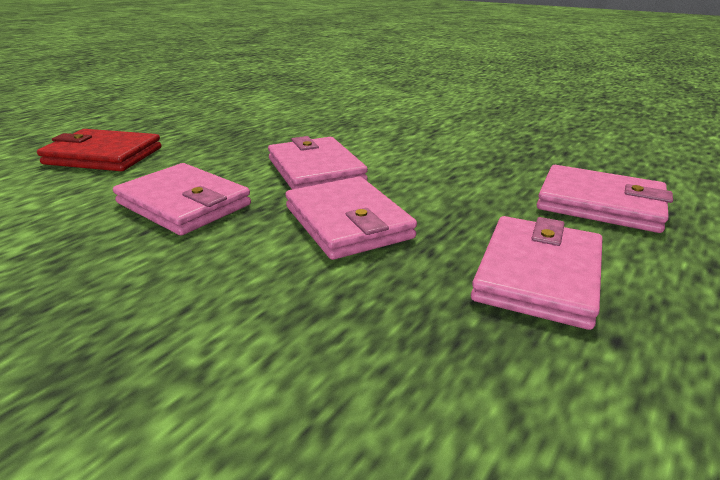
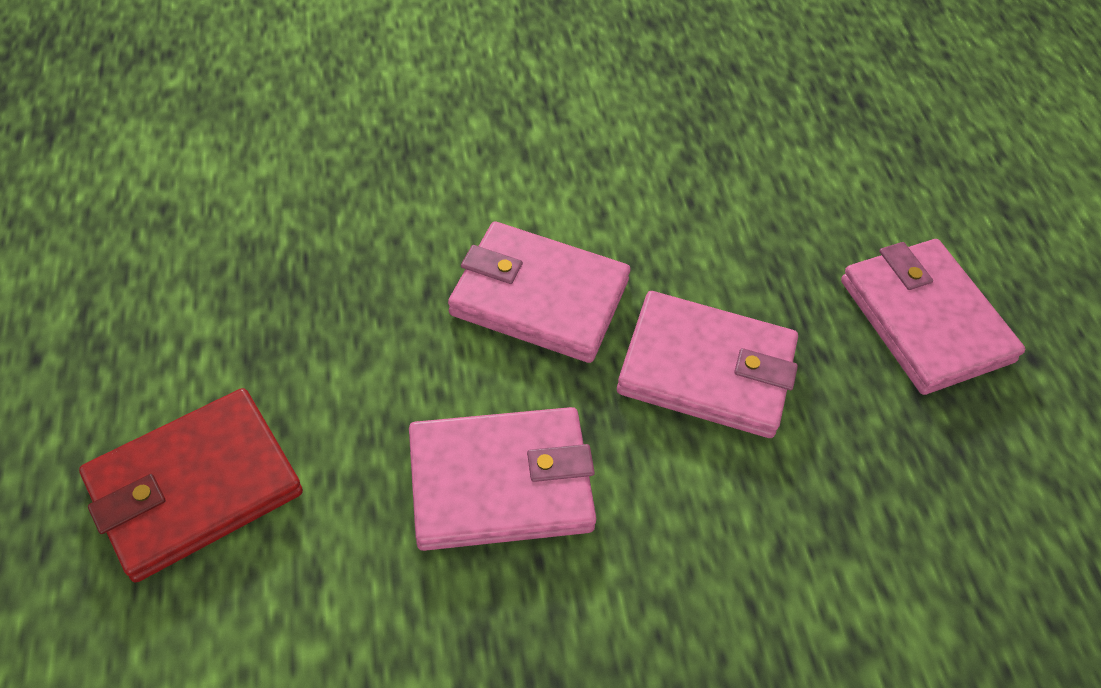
camera: 50 degrees left, 25 degrees up
(599, 204) = (860, 164): pink wallet -> none

